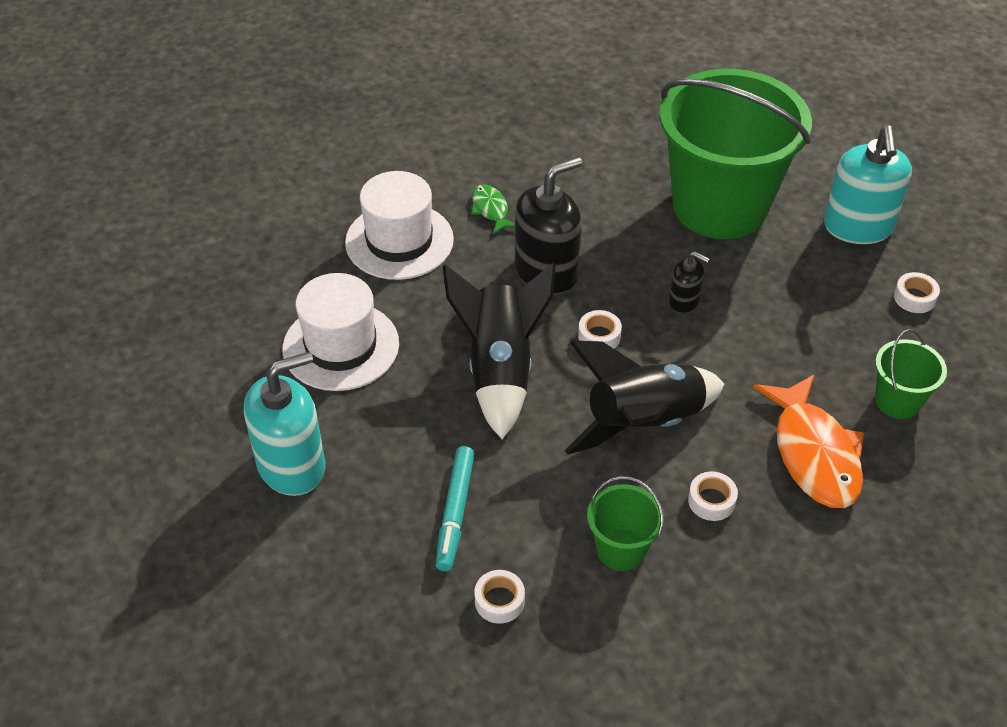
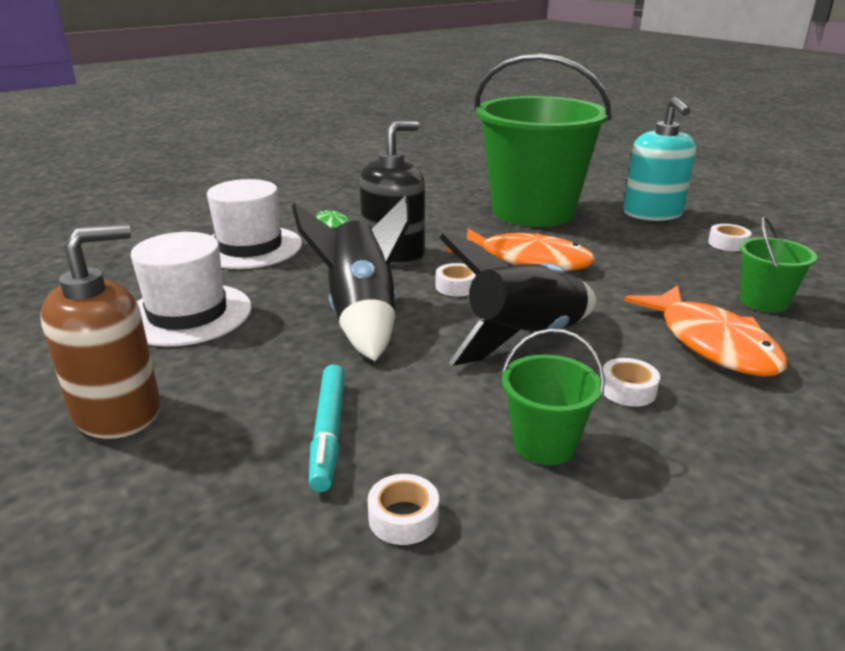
camera: 10 degrees left, 20 degrees down
(292, 466) = (118, 412): turquoise soap dispenser -> brown soap dispenser
(684, 301) = (528, 260): black soap dispenser -> orange fish

